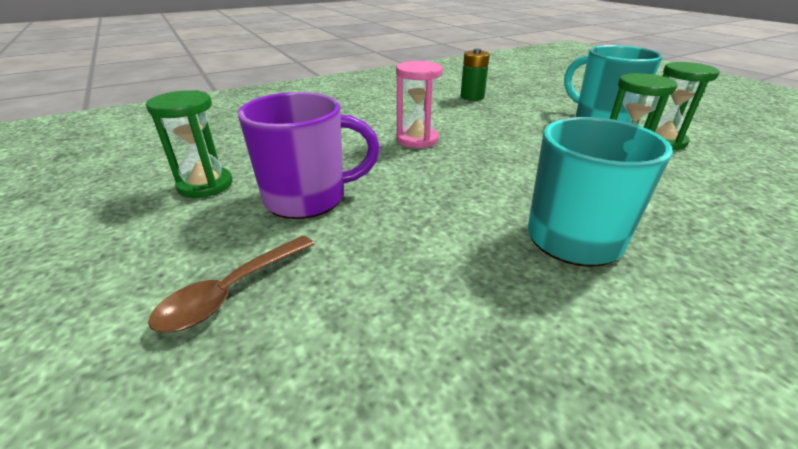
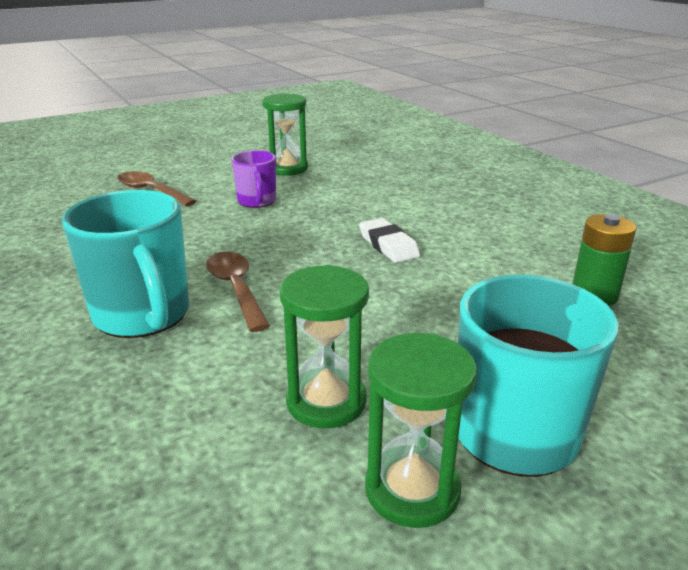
camera: 90 degrees right, 5 degrees down
(308, 198) = (257, 201): purple mug -> purple mug, size x0.57
(417, 139) = (388, 245): pink hourglass -> white eraser
(508, 195) = (236, 289): none -> brown spoon

